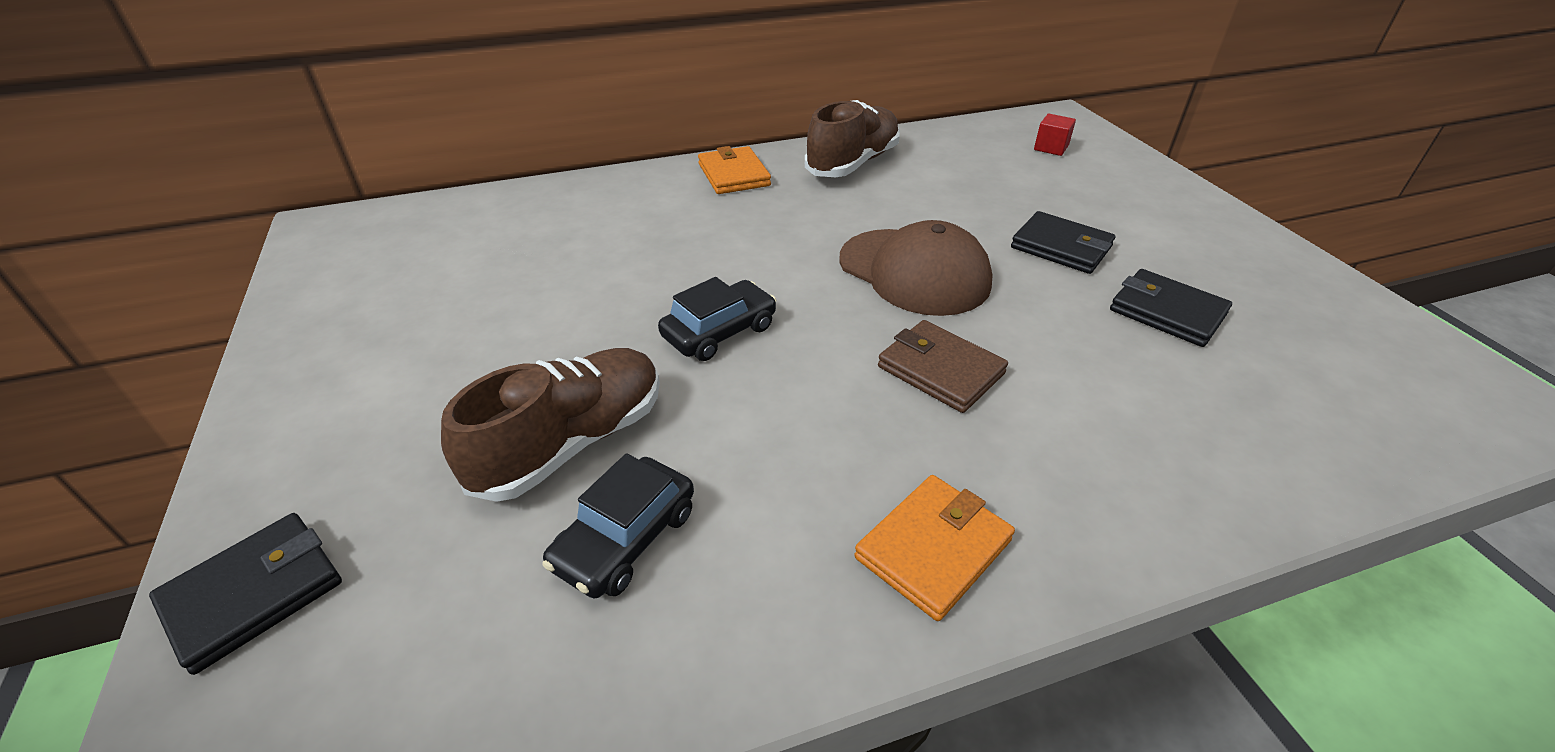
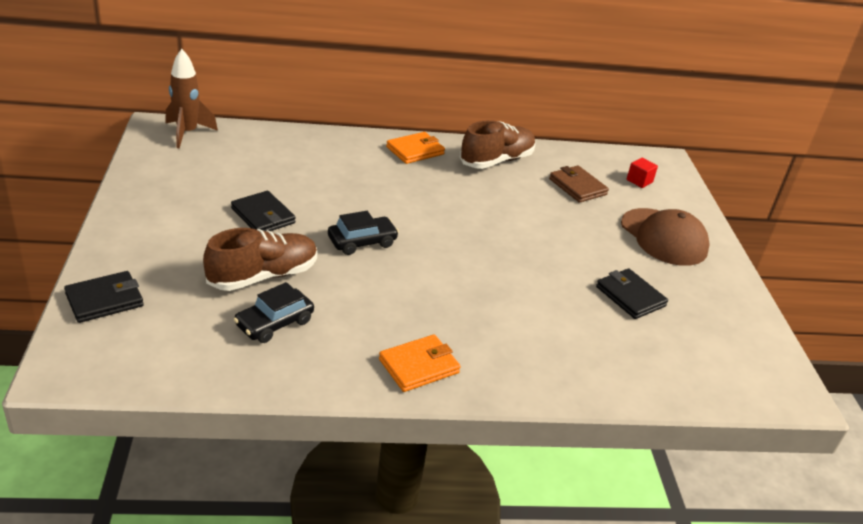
camera: 10 degrees right, 5 degrees down
(372, 225) = (187, 133): none -> brown rocket
(734, 175) = (415, 151): orange wallet -> orange wallet turned 60 degrees clockwise
(914, 272) = (493, 237): brown cap -> brown cap (664, 237)
(940, 370) = (474, 292): brown wallet -> brown wallet (577, 187)
(1061, 247) = (595, 245): black wallet -> black wallet (263, 216)

